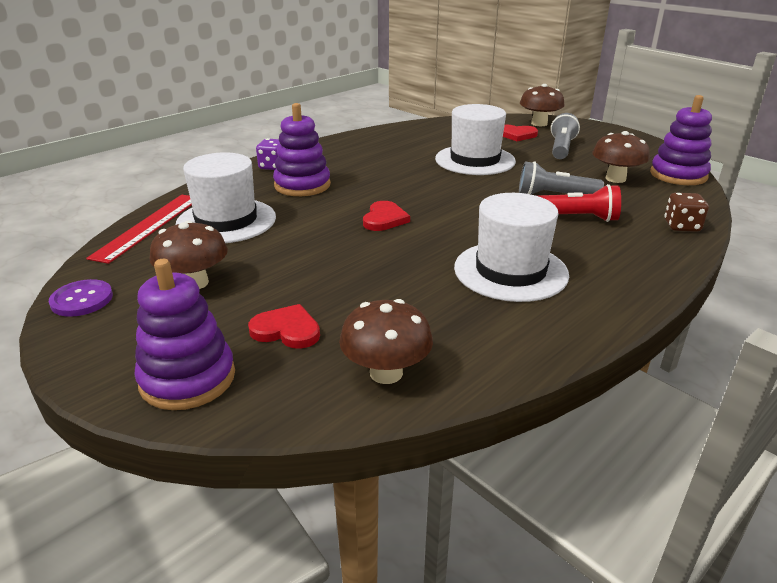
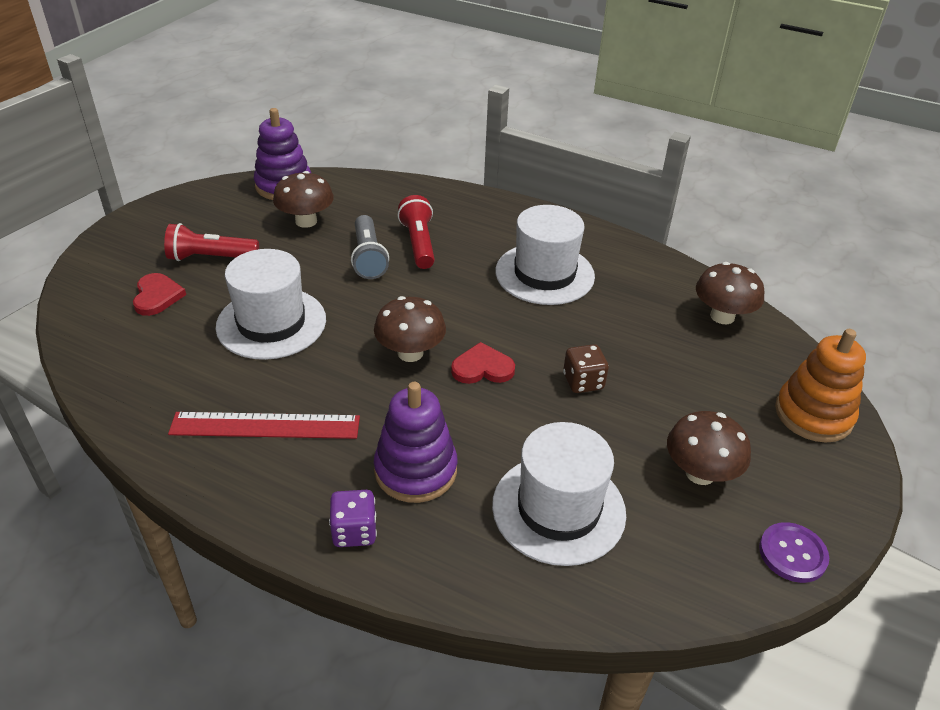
camera: 110 degrees left, 10 degrees up
(149, 226) = (617, 589): red ruler -> red ruler (265, 425)
(188, 379) = (813, 414): purple stacking toy -> orange stacking toy
(286, 330) = (718, 380): red heart -> none
(539, 123) = (101, 280): brown mushroom -> brown mushroom (410, 353)
(561, 148) = (210, 258): grey flashlight -> red flashlight
(681, 226) = (411, 191): brown dice -> brown dice (583, 382)

